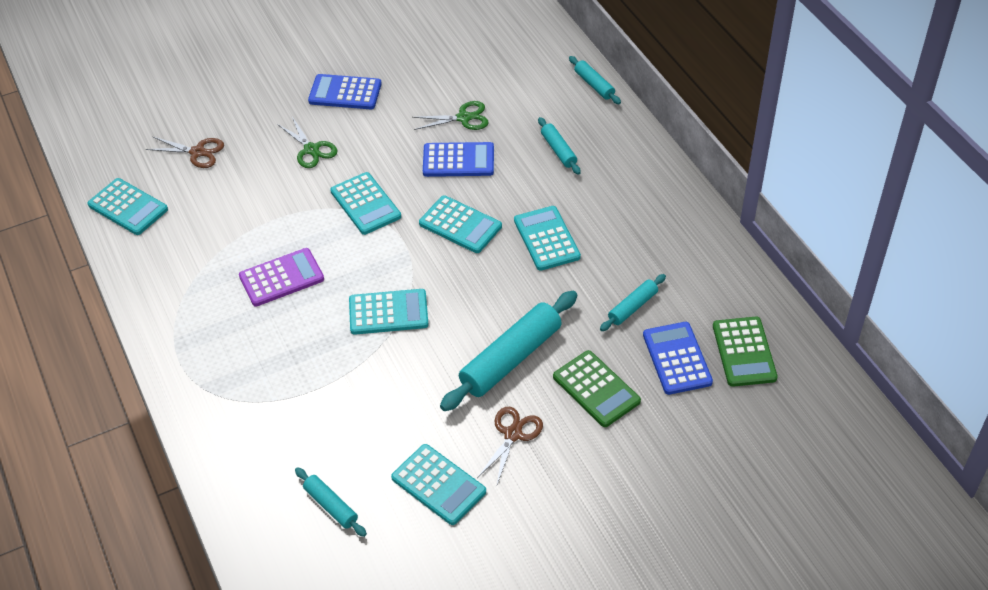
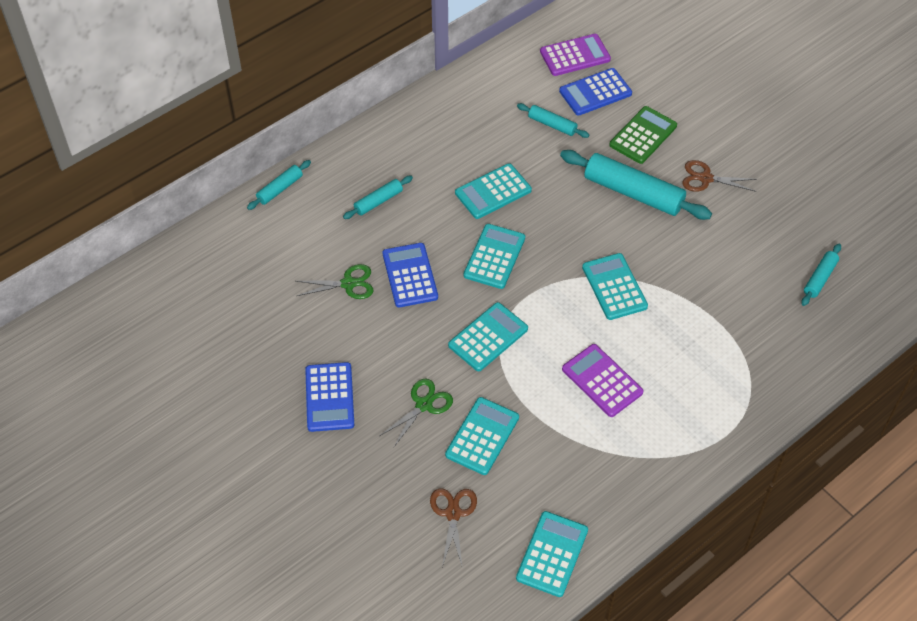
camera: 105 degrees left, 5 degrees up
(438, 485) = (770, 215): turquoise calculator -> turquoise calculator (482, 436)
(463, 118) = (348, 284): green scissors -> green scissors turned 105 degrees clockwise
(744, 352) = (575, 55): green calculator -> purple calculator

